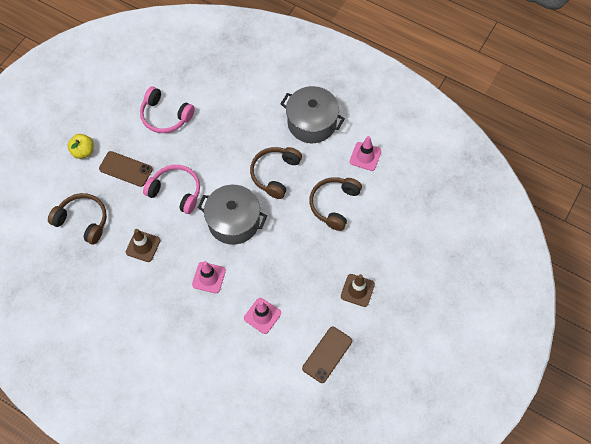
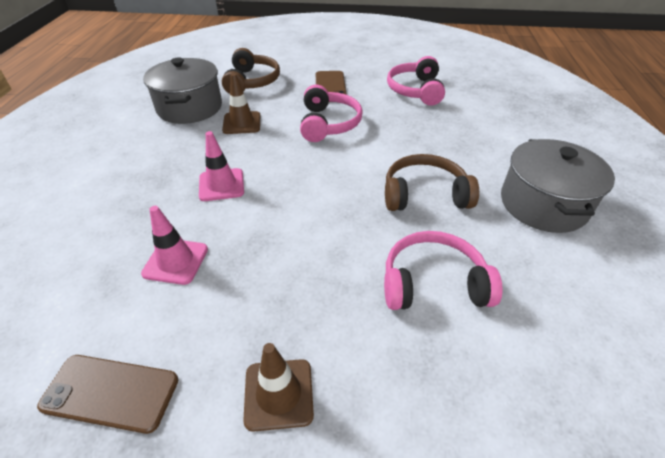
camera: 65 degrees right, 20 degrees down
(83, 151) = (330, 61): yellow apple -> none
(233, 221) = (320, 180): grey pot -> grey pot (190, 107)
(334, 204) = (433, 283): brown headphones -> pink headphones
(365, 156) = (563, 294): pink traffic cone -> none

